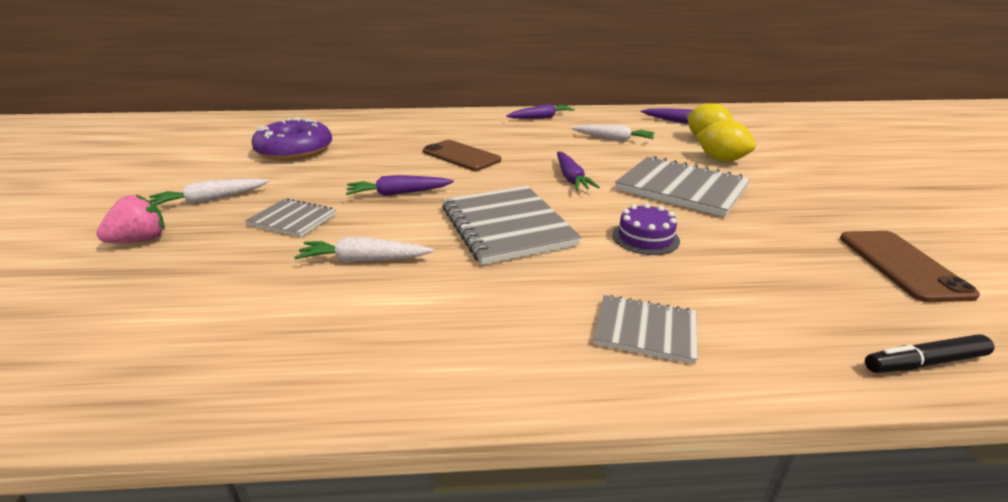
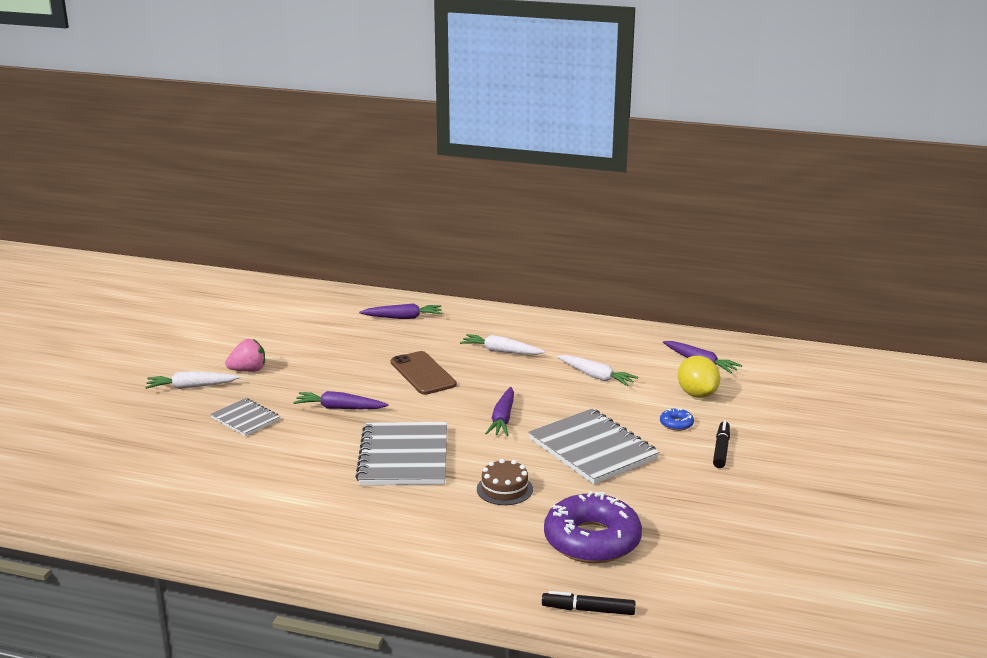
camera: 20 degrees right, 5 degrees down
(141, 240) = (136, 417): pink strawberry -> pink strawberry (248, 370)
(295, 150) = (276, 340): purple donut -> purple donut (592, 540)
(364, 260) = (280, 464): white carrot -> white carrot (501, 351)
(541, 118) = (549, 331): purple carrot -> purple carrot (403, 317)
(645, 238) = (504, 489): purple cake -> brown cake
(645, 330) = (430, 552): grey notebook -> none
(721, 160) = (676, 424): yellow lemon -> blue donut
(783, 172) = (721, 449): none -> black marker
(901, 265) = (683, 553): brown phone -> none

